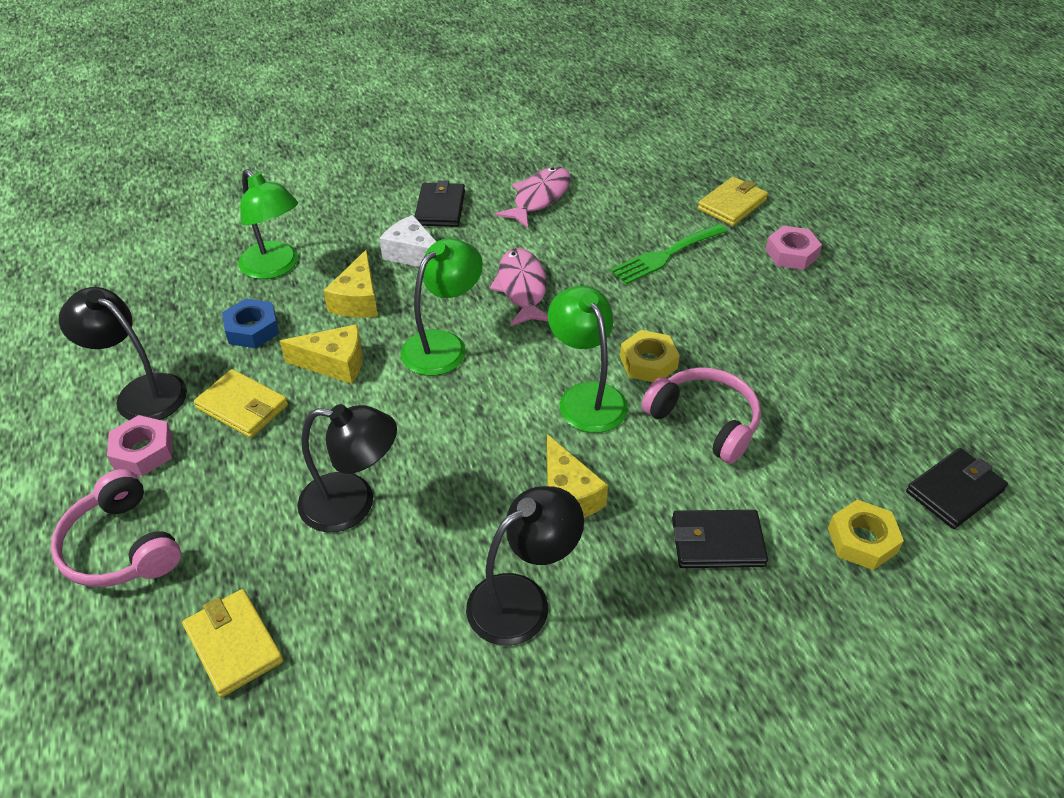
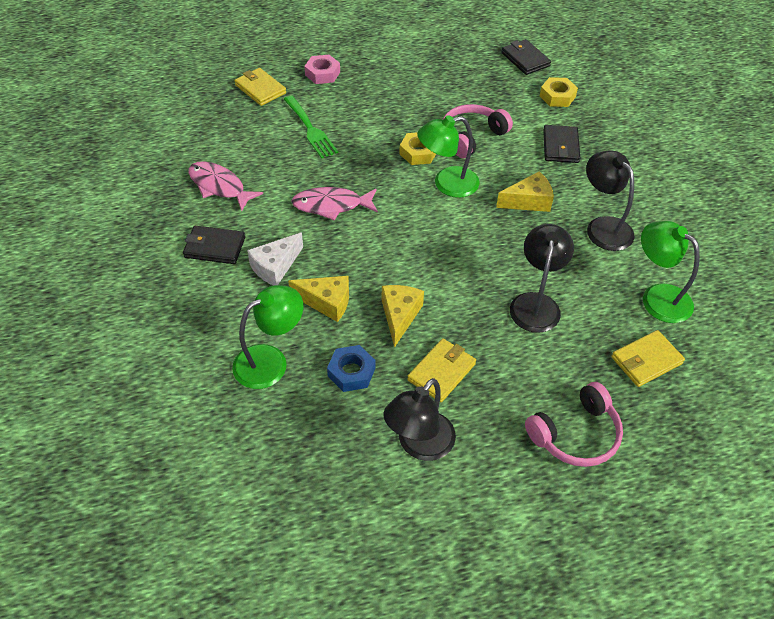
camera: 85 degrees left, 5 degrees up
(143, 451) = (485, 434): pink nut -> none
(443, 345) = (388, 252): green lamp -> green lamp (657, 297)

